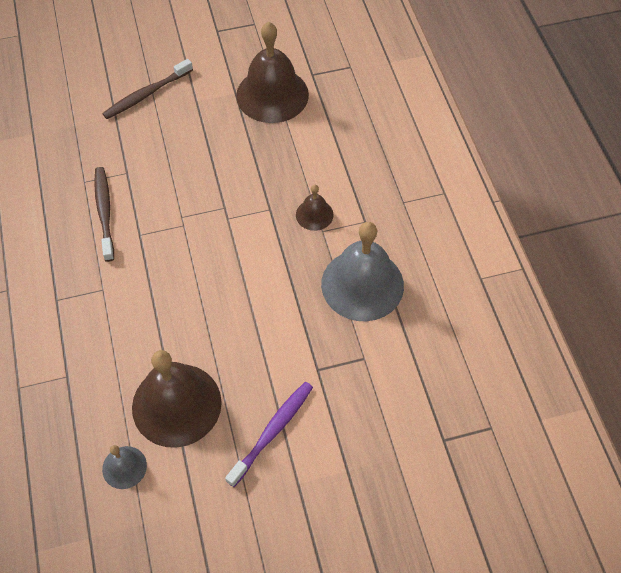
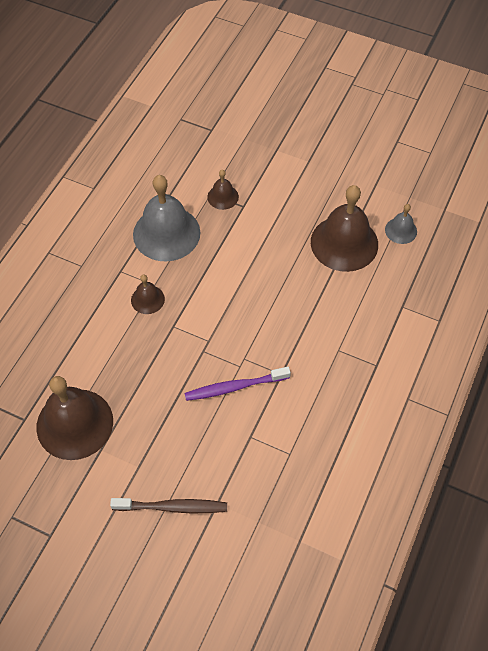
camera: 140 degrees left, 0 degrees up
(104, 212) = (293, 412): brown toothbrush -> none
(272, 431) = (300, 192): purple toothbrush -> purple toothbrush (234, 387)
(348, 364) = (223, 197): none -> brown bell

